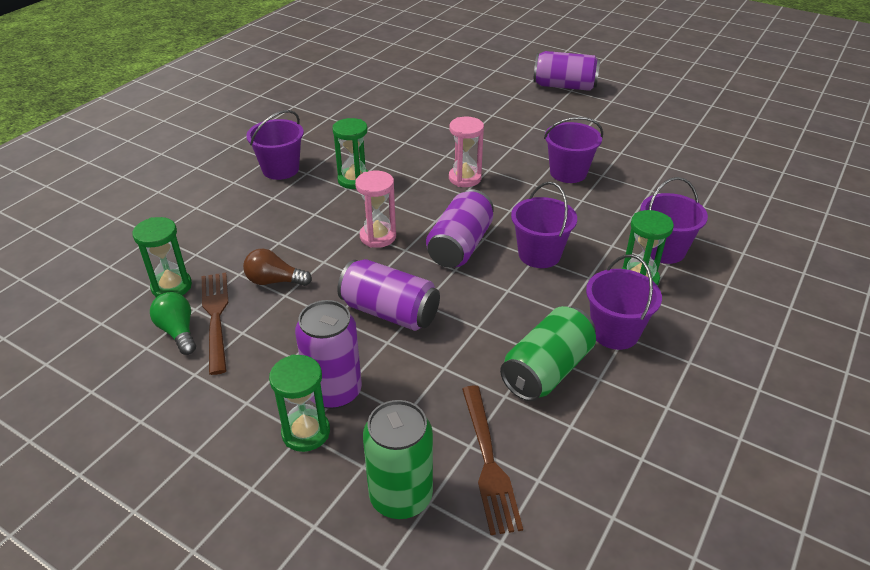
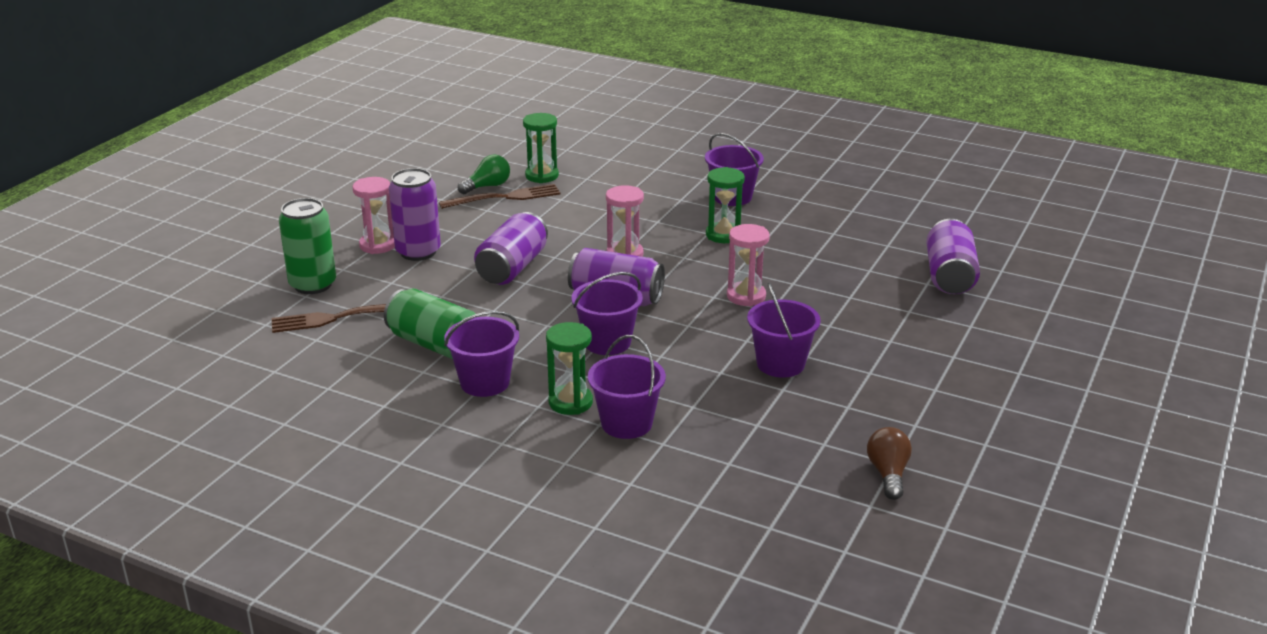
camera: 85 degrees right, 10 degrees down
(274, 281) = (552, 214): brown light bulb -> brown light bulb (888, 474)
(306, 432) = (378, 245): green hourglass -> pink hourglass
(564, 86) = (1029, 367): purple can -> purple can (949, 276)

